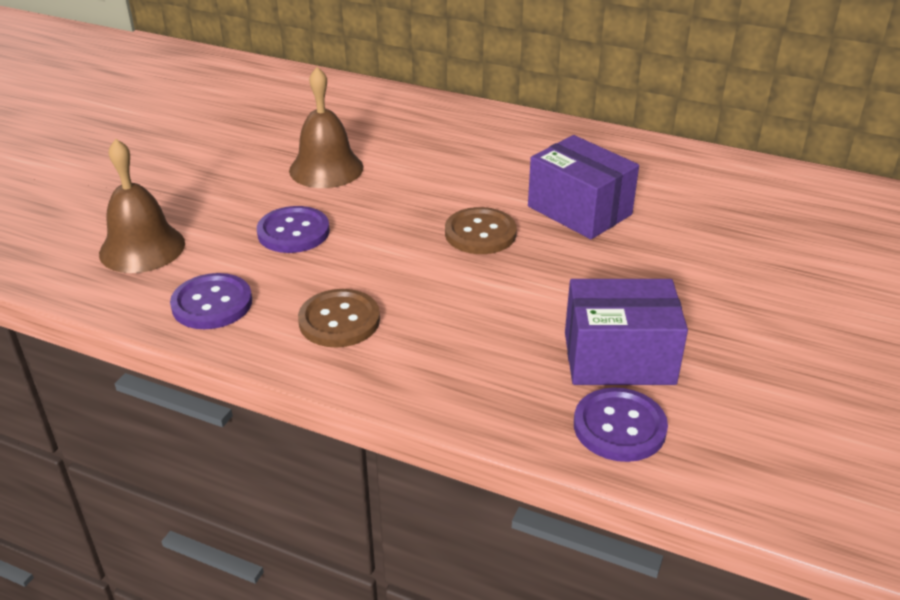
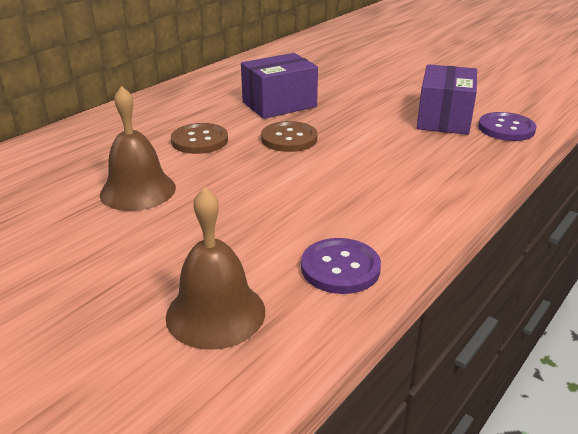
camera: 75 degrees left, 5 degrees down
(293, 232) = (240, 216): purple button -> none
(339, 320) = (384, 205): brown button -> brown button (199, 140)

